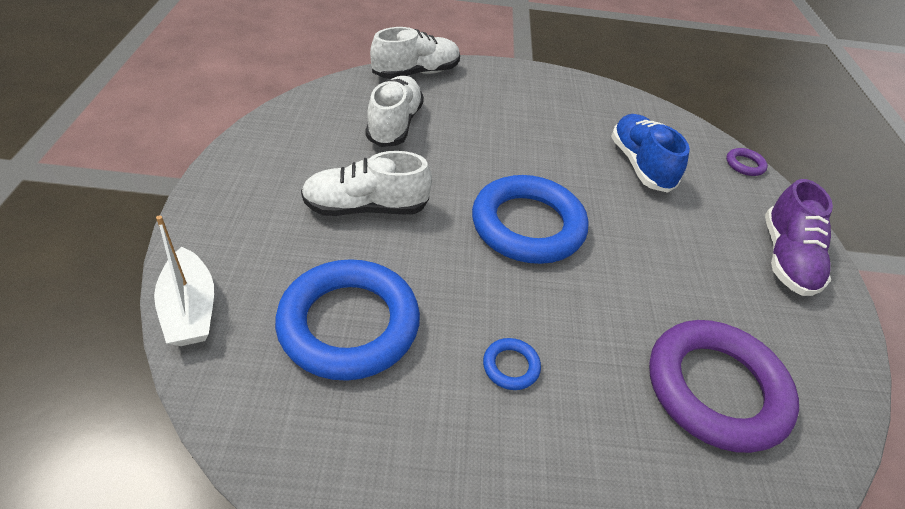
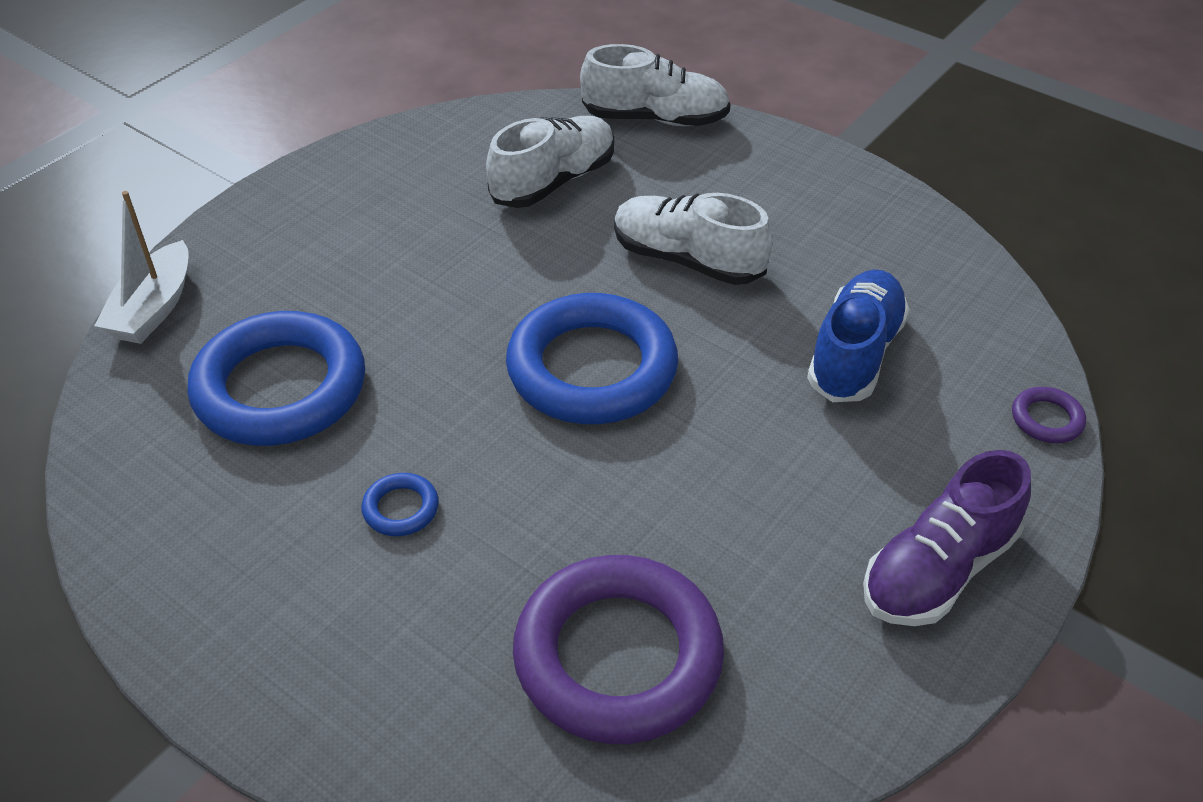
camera: 40 degrees right, 0 degrees up
(365, 208) = (417, 272): white shoe -> white shoe (687, 260)

